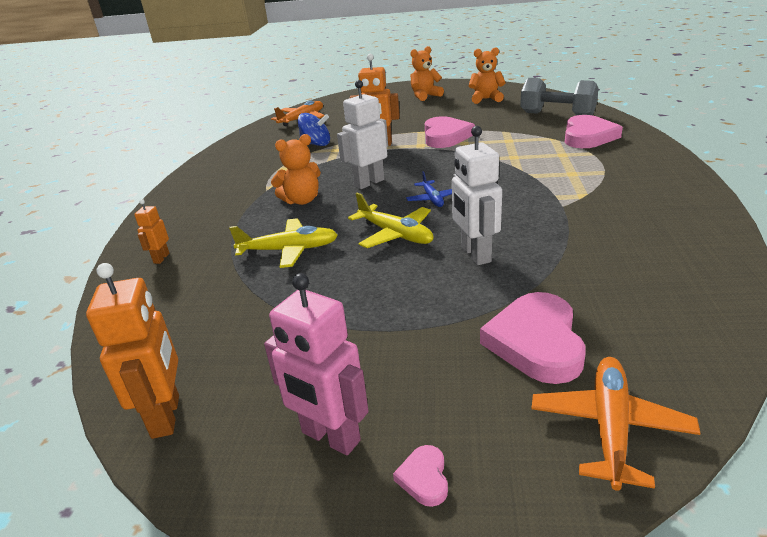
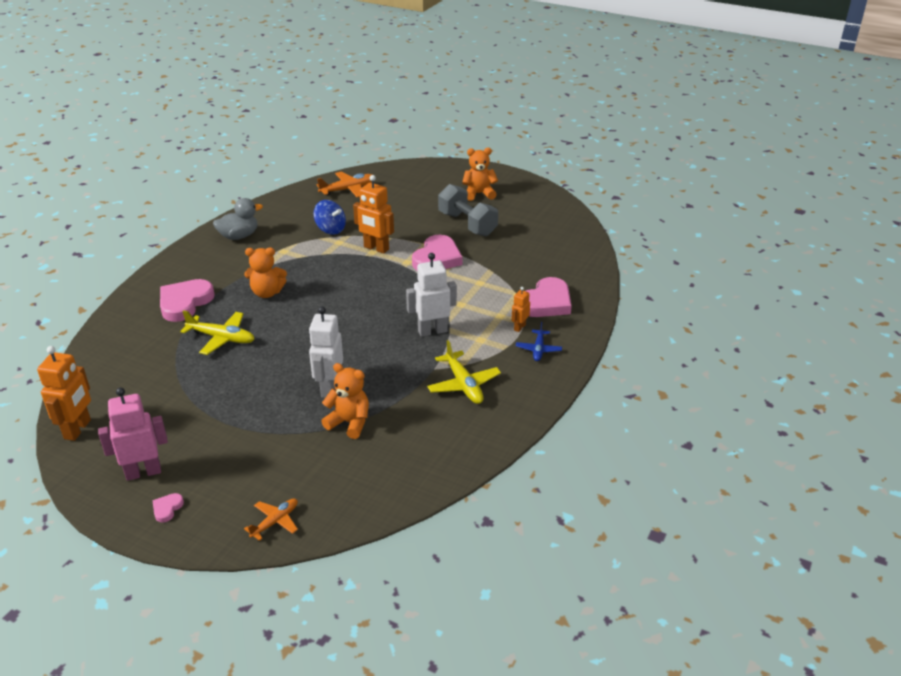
camera: 20 degrees right, 5 degrees up
(161, 258) = (141, 314): orange robot -> orange robot (519, 327)
(222, 170) = (239, 236): none -> grey duck
(330, 437) = (143, 472): pink robot -> pink robot turned 105 degrees clockwise
(369, 183) = (328, 292): white robot -> white robot (432, 331)
(395, 234) = (298, 351): yellow plane -> yellow plane (463, 385)
(432, 199) = (354, 326): blue plane -> blue plane (538, 349)
(486, 99) = (525, 219): orange teddy bear -> orange teddy bear (349, 423)
(536, 342) = (294, 463): pink heart -> pink heart (185, 303)
(557, 115) = (557, 265): grey dumbbell -> grey dumbbell (467, 224)
(609, 427) = (275, 522): orange plane -> orange plane, size x0.64

